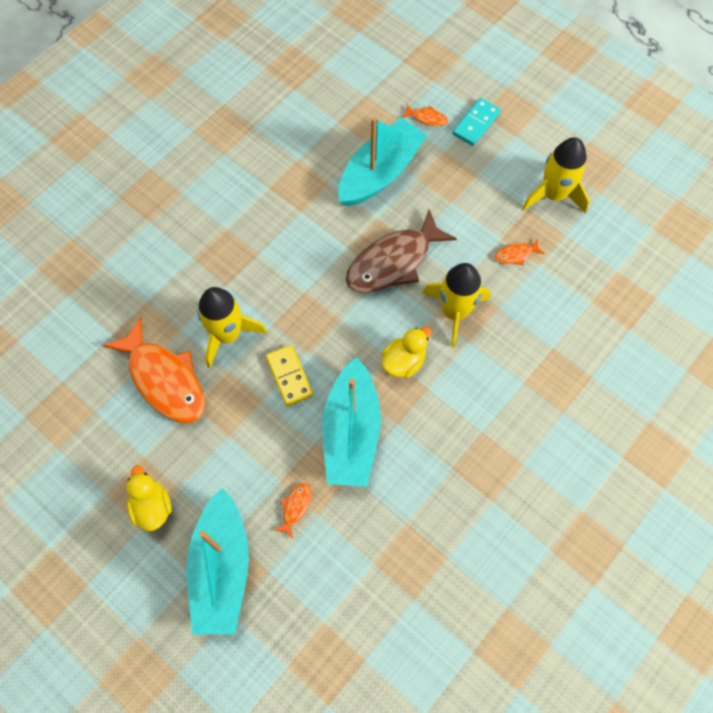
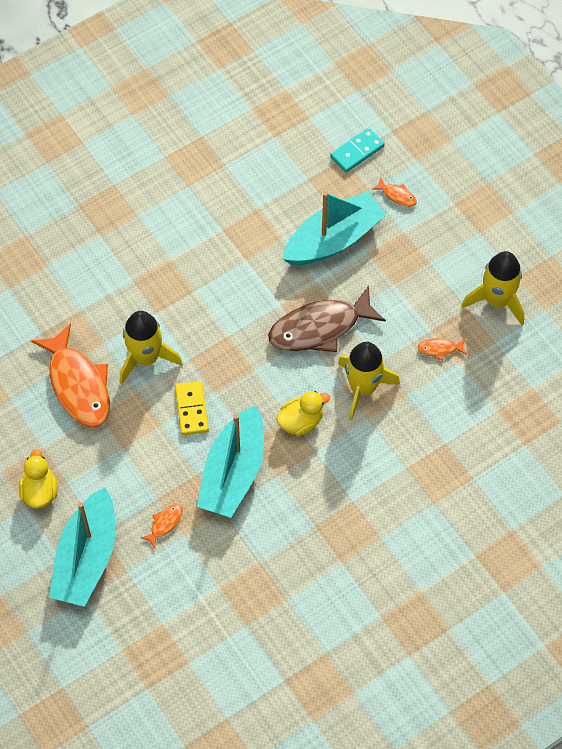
camera: 15 degrees right, 5 degrees down
(476, 123) = (444, 212): turquoise domino -> turquoise domino (357, 152)

